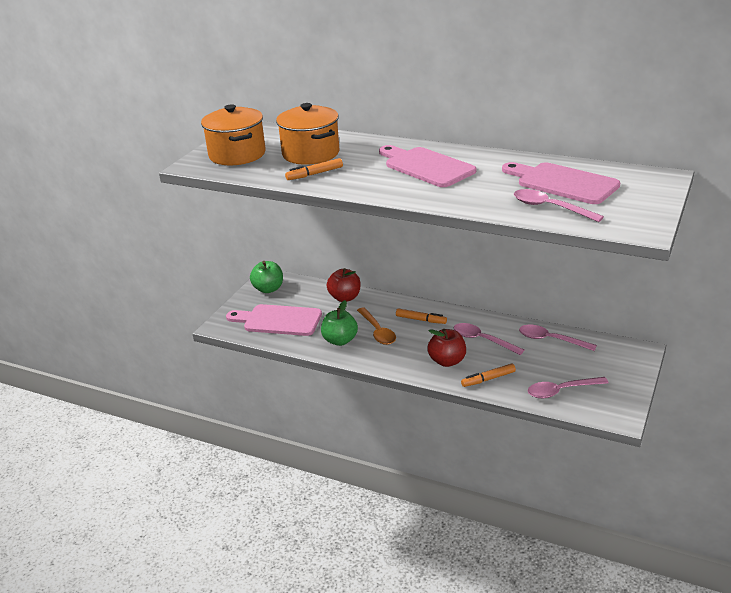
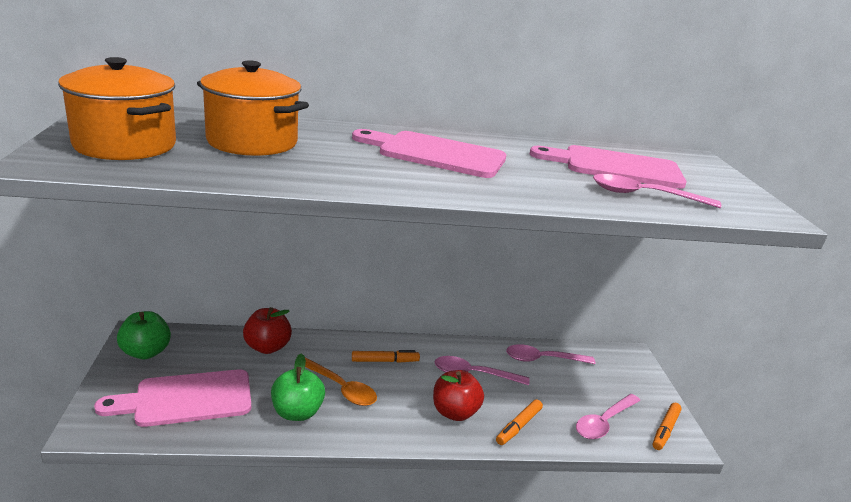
camera: 35 degrees left, 5 degrees down
(314, 174) = (286, 168): orange marker -> orange marker (665, 430)

